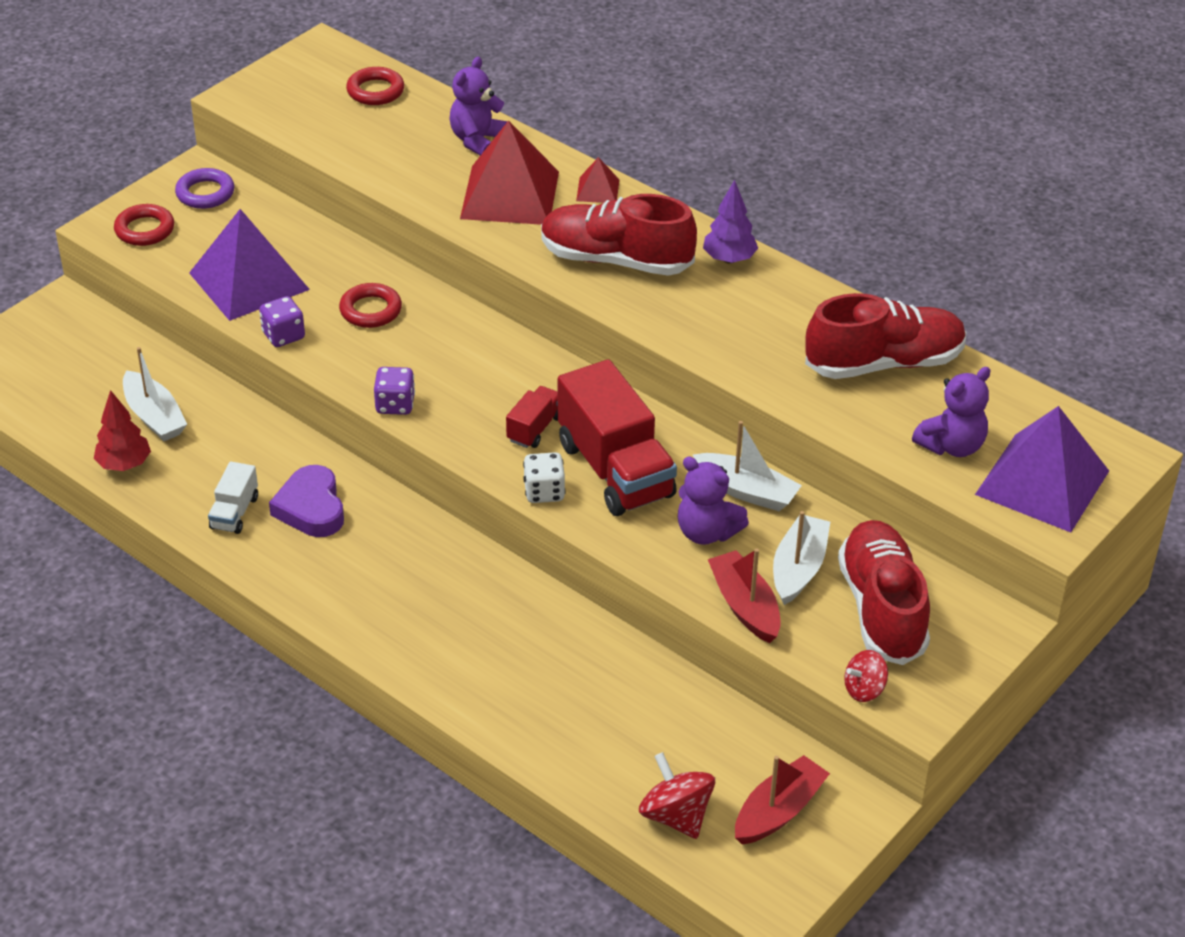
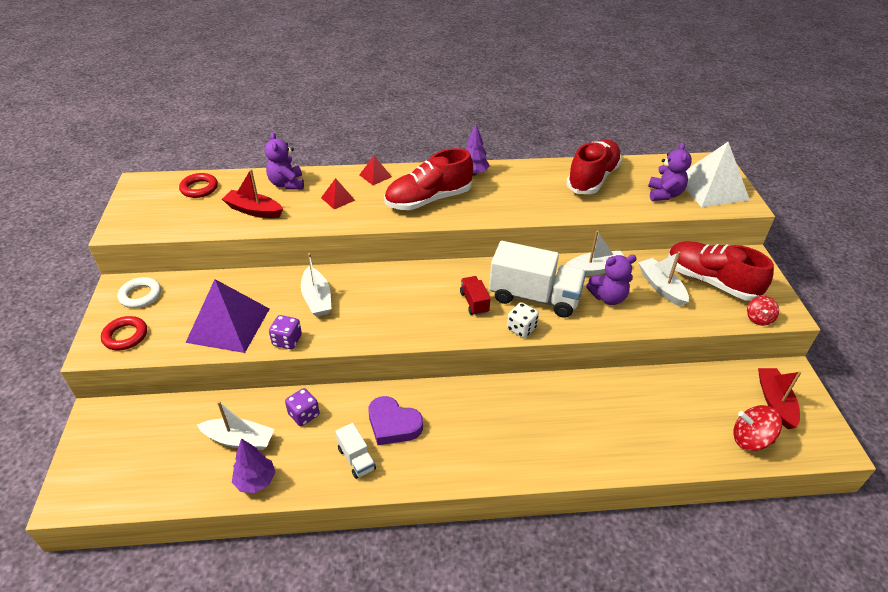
camera: 45 degrees left, 0 degrees up
(124, 464) = (256, 481): red tree -> purple tree
(205, 193) = (140, 295): purple ring -> white ring
(370, 310) = (317, 299): red ring -> white boat
(395, 405) = (394, 336): purple dice -> purple dice (304, 415)
(510, 195) = (338, 199): red pyramid -> red pyramid, size x0.45
(615, 470) = (534, 297): red truck -> white truck
(745, 606) = (669, 318): red boat -> red boat (254, 210)
(1042, 482) = (711, 188): purple pyramid -> white pyramid

